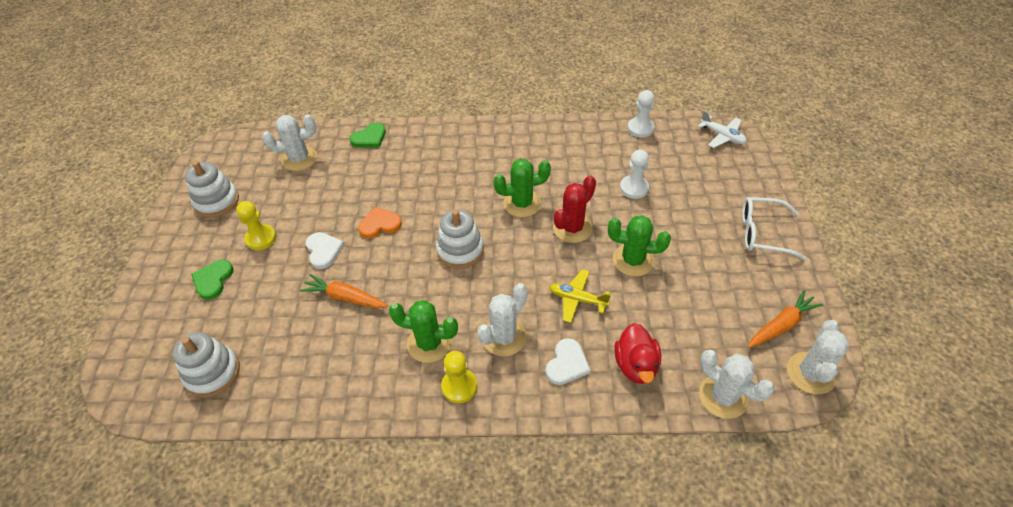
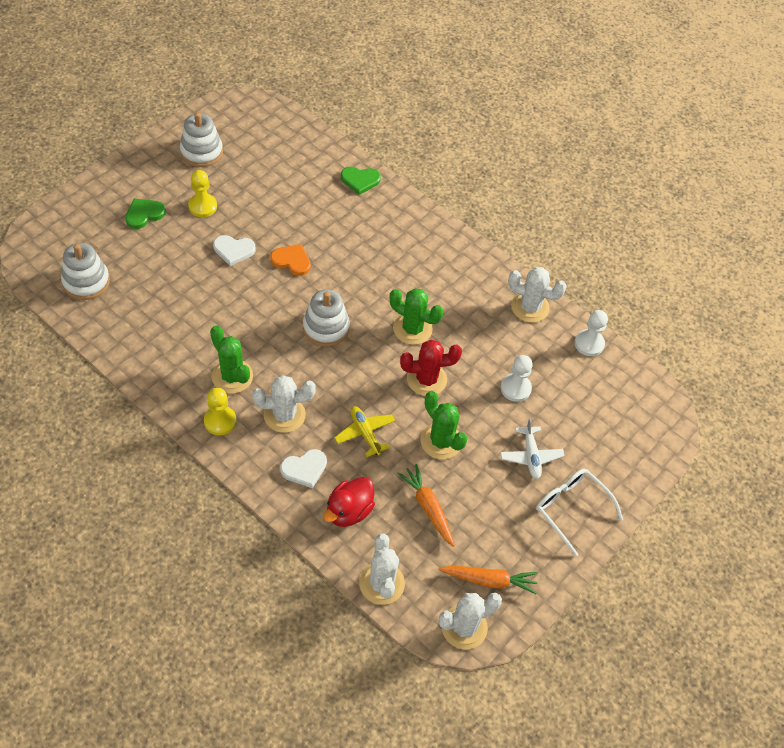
camera: 35 degrees right, 5 degrees up
(299, 159) = (291, 159): white cactus -> white cactus (530, 307)
(323, 251) = (233, 250): white heart -> white heart turned 75 degrees clockwise
(345, 297) = (213, 298): orange carrot -> orange carrot (428, 507)
(722, 136) = (652, 407): white plane -> white plane (531, 456)

